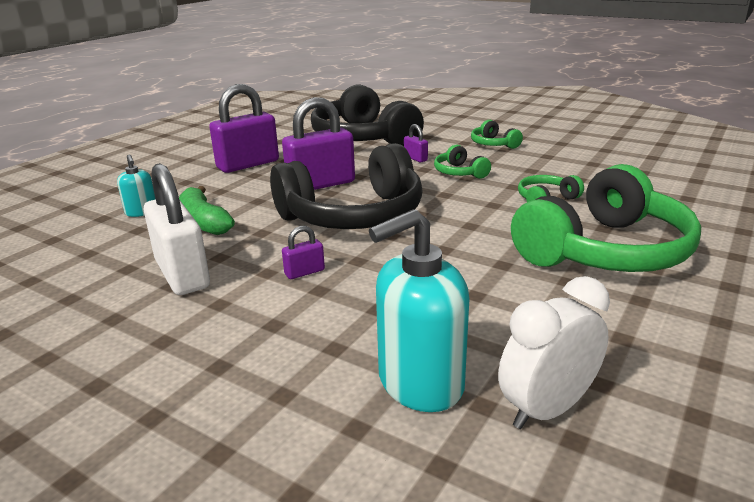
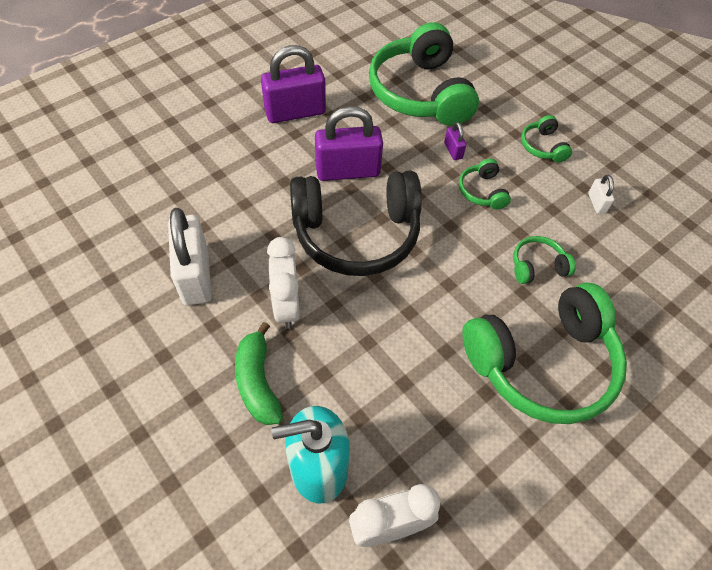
camera: 15 degrees right, 30 degrees up
(141, 212) = (185, 168): turquoise soap dispenser -> none
(203, 222) = (230, 203): green banana -> green banana (258, 382)
(304, 272) = (287, 306): purple padlock -> white clock
(363, 138) = (420, 93): black headphones -> green headphones
(566, 161) = (596, 203): none -> white padlock

